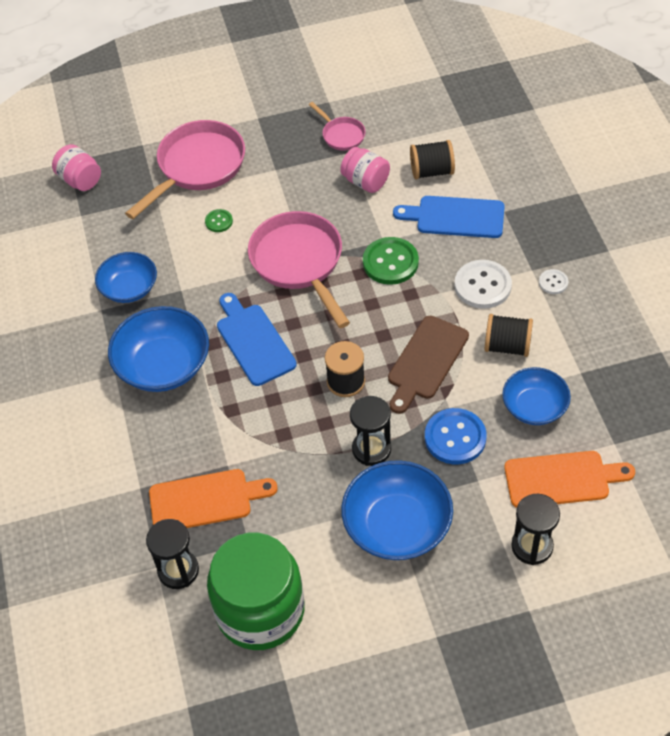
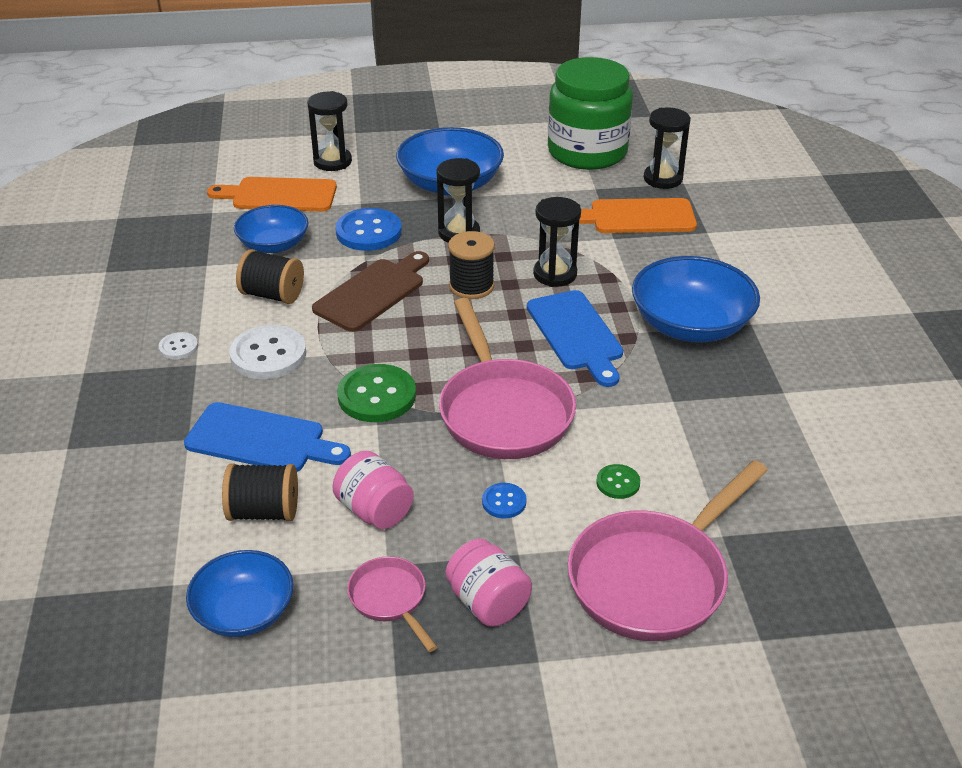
camera: 175 degrees left, 15 degrees down
(80, 180) = (863, 586): pink jar -> pink jar (488, 602)
(129, 288) = (748, 412): blue bowl -> blue bowl (244, 612)
(277, 407) = (555, 274): none -> black hourglass
(288, 198) = (504, 502): none -> blue button

